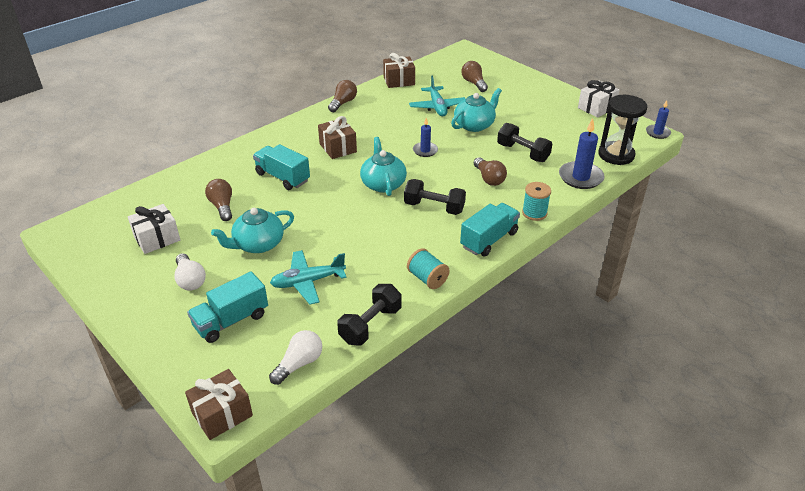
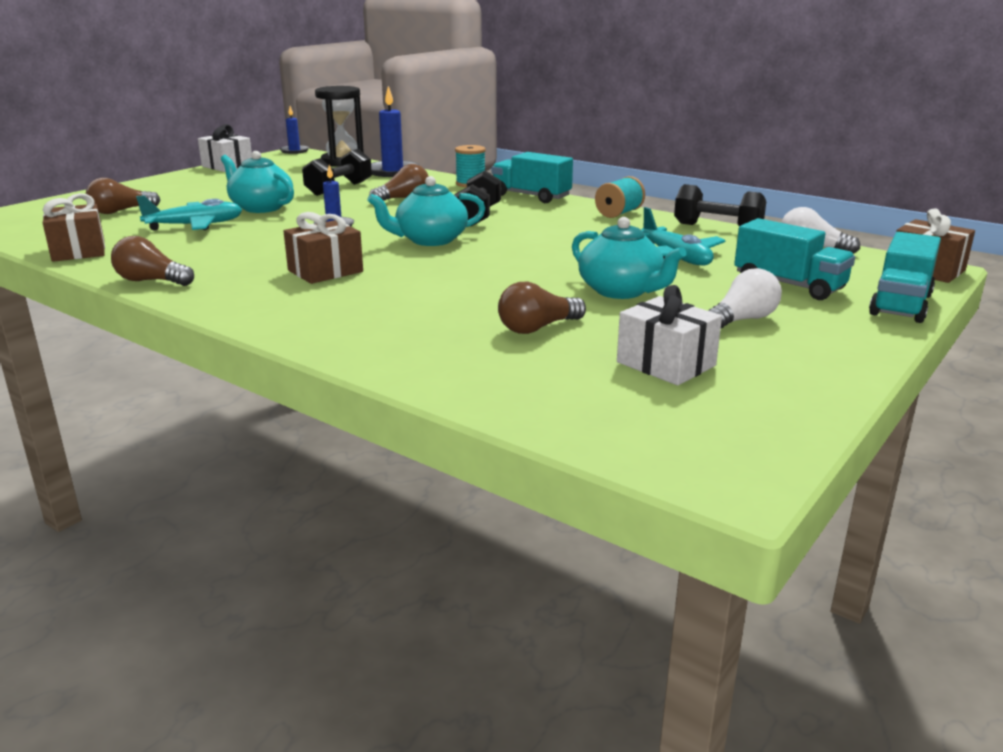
camera: 100 degrees left, 15 degrees down
(282, 177) = (428, 297): turquoise truck -> turquoise truck (900, 304)

